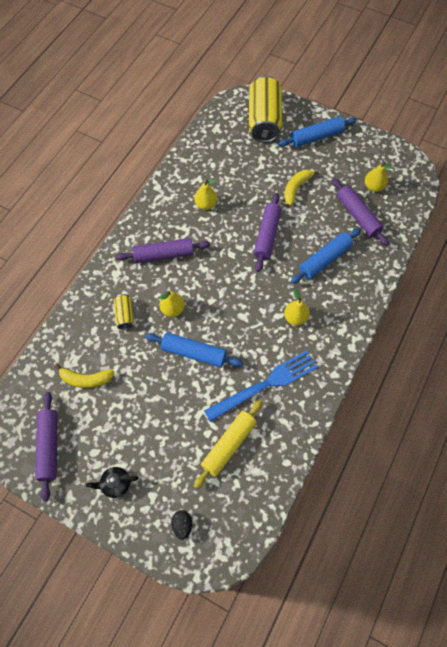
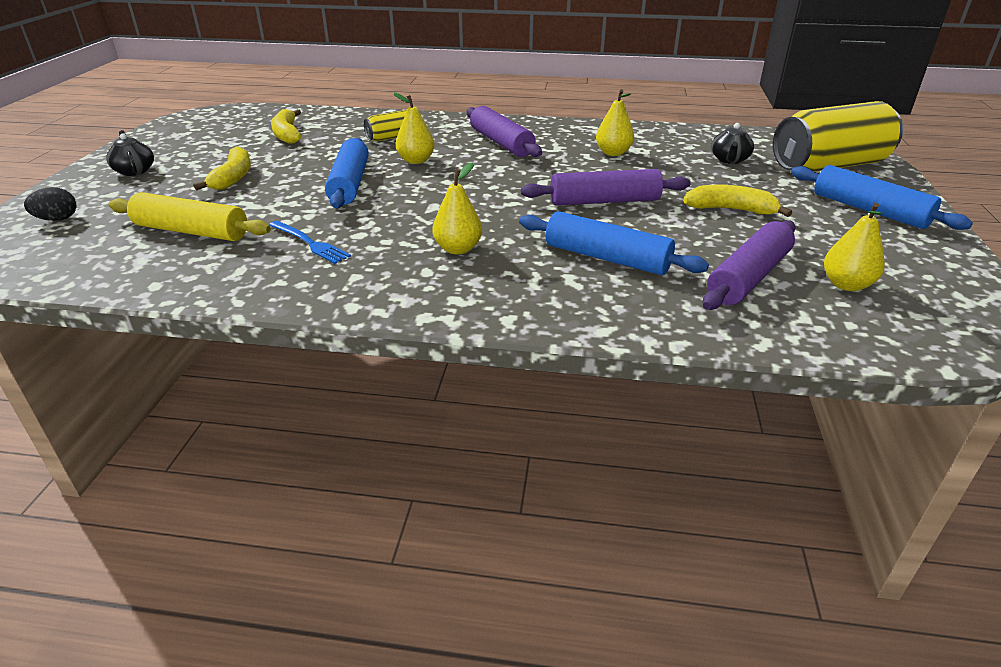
camera: 70 degrees right, 30 degrees down
(49, 446) = (191, 132): purple rolling pin -> none
(155, 419) = (233, 177): none -> yellow banana
(239, 157) = (729, 160): none -> black teapot
(265, 384) = (310, 243): blue fork -> blue fork, size x0.51

